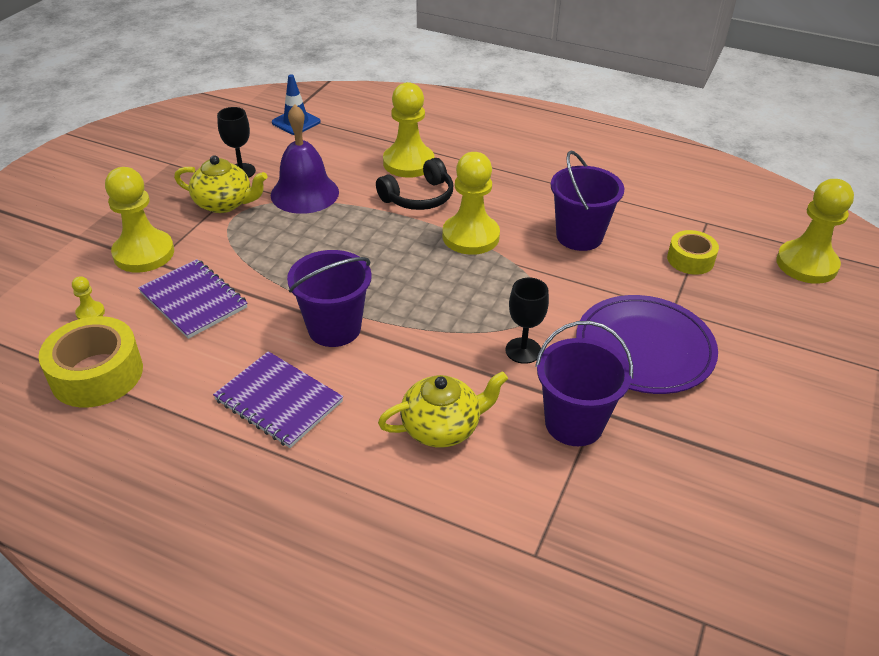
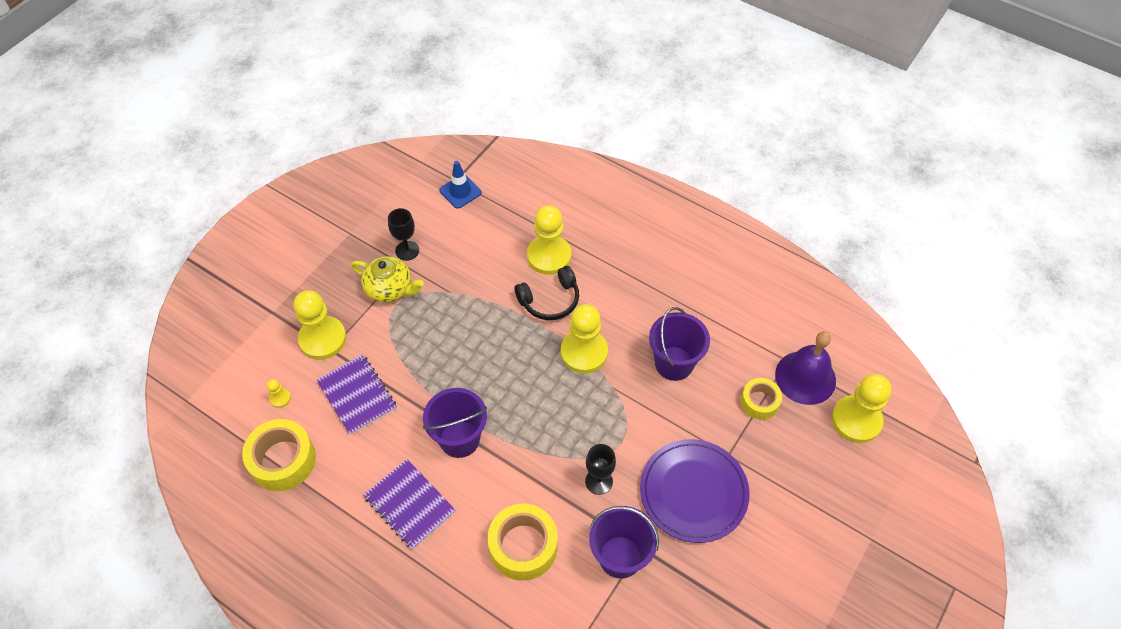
camera: 10 degrees right, 15 degrees up
(304, 193) = (456, 284): purple bell -> purple bell (805, 377)
(442, 427) = (523, 546): yellow teapot -> yellow tape

